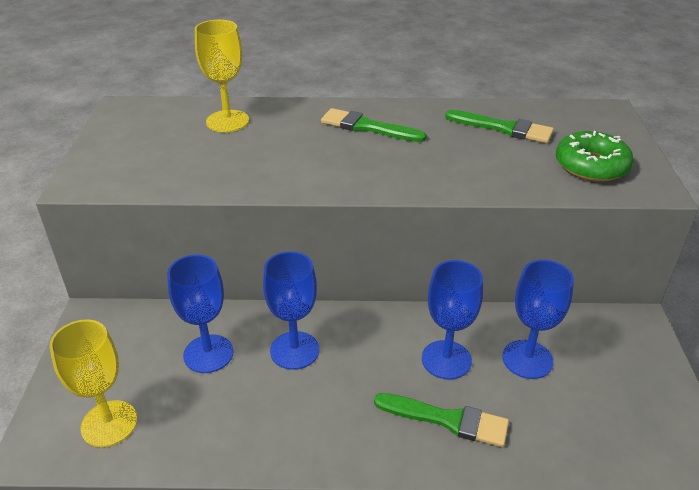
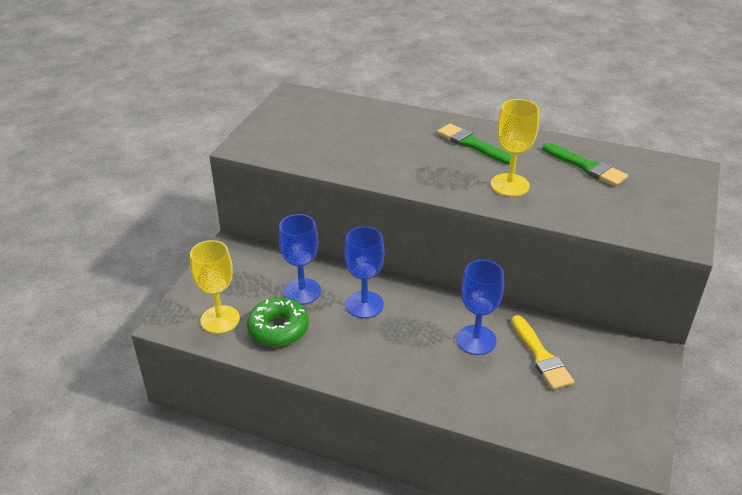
camera: 20 degrees right, 0 degrees up
(227, 121) = (365, 119): yellow goblet -> yellow goblet (509, 185)
(447, 420) = (455, 380): green brush -> none
(527, 359) = (541, 356): blue goblet -> yellow brush
(591, 166) = (641, 212): green donut -> green donut (278, 329)

